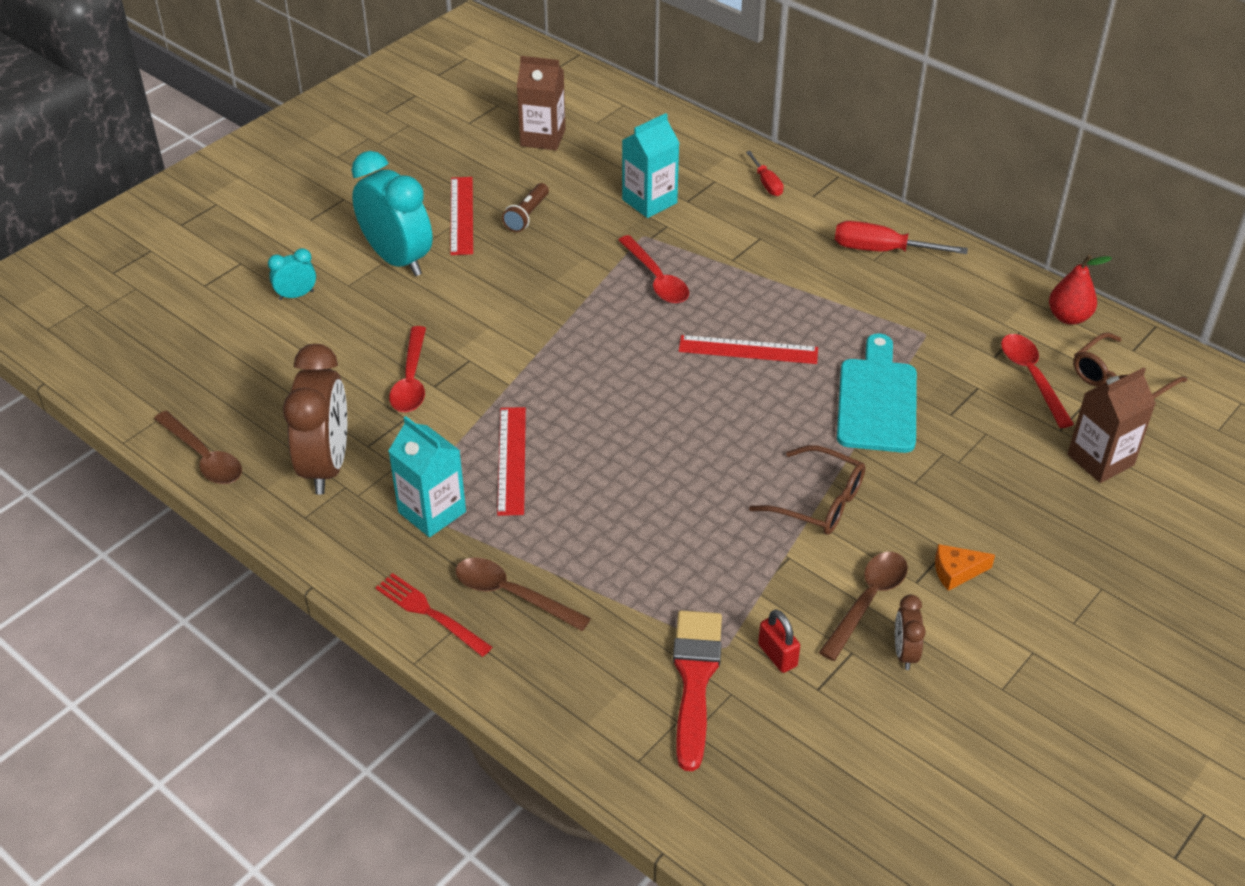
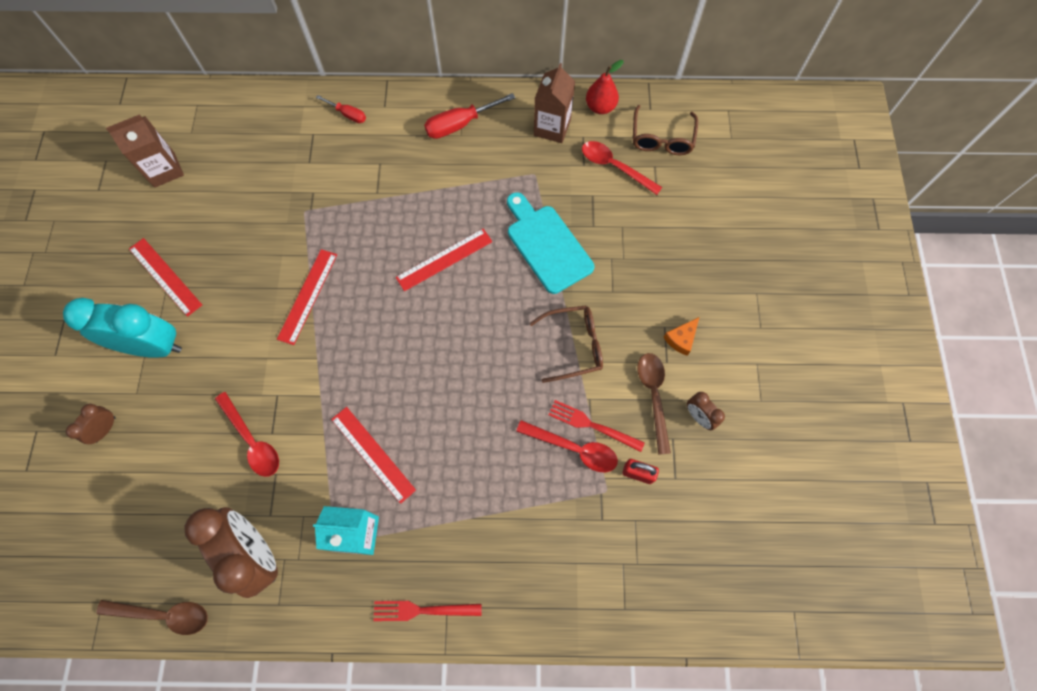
camera: 40 degrees left, 25 degrees up
(296, 295) = (105, 429): turquoise clock -> brown clock
(512, 594) = (459, 555): brown spoon -> none
(527, 215) = (212, 246): brown flashlight -> none
(578, 302) = (308, 296): none -> red ruler
(649, 201) = (284, 179): turquoise carton -> none
(656, 279) = (342, 241): red spoon -> red spoon (574, 449)
(695, 679) = (609, 527): red brush -> none
(768, 581) = (592, 425): none -> red fork
(1100, 460) = (692, 202): brown carton -> brown carton (552, 127)

